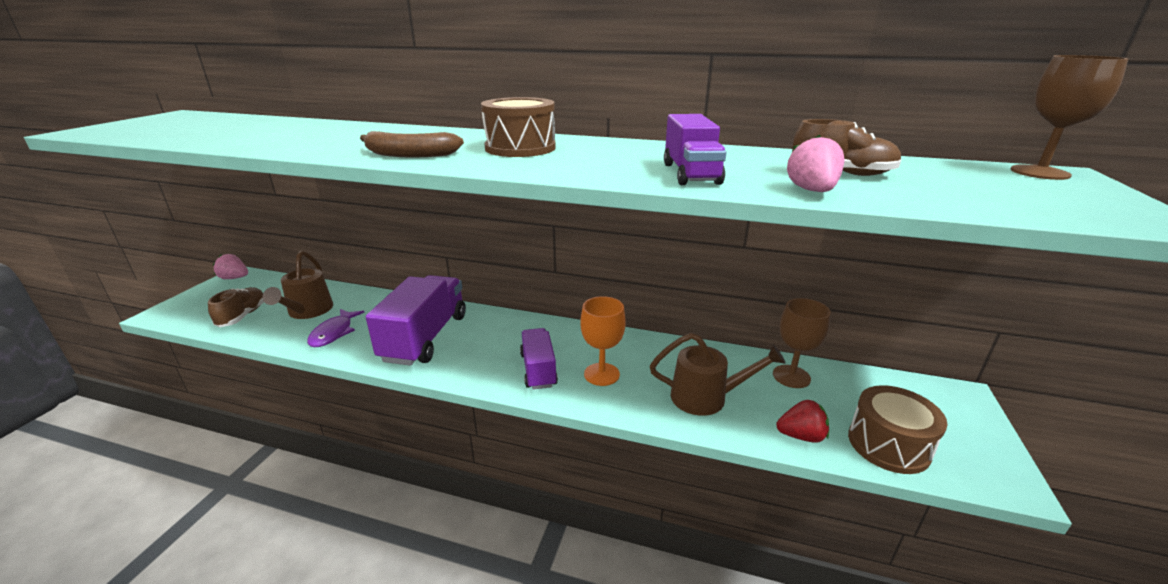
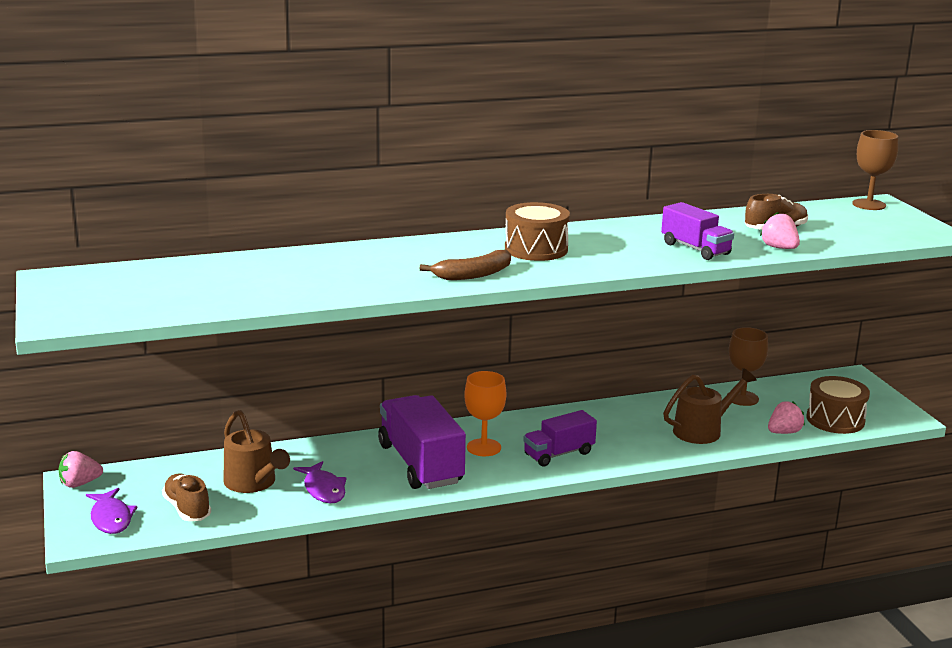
camera: 35 degrees left, 5 degrees down
(201, 306) = (111, 518): none -> purple fish
(538, 370) = (558, 454): purple truck -> purple truck turned 75 degrees counterclockwise
(601, 374) = (611, 440): orange goblet -> orange goblet (484, 447)
(801, 436) = (784, 432): red strawberry -> pink strawberry

